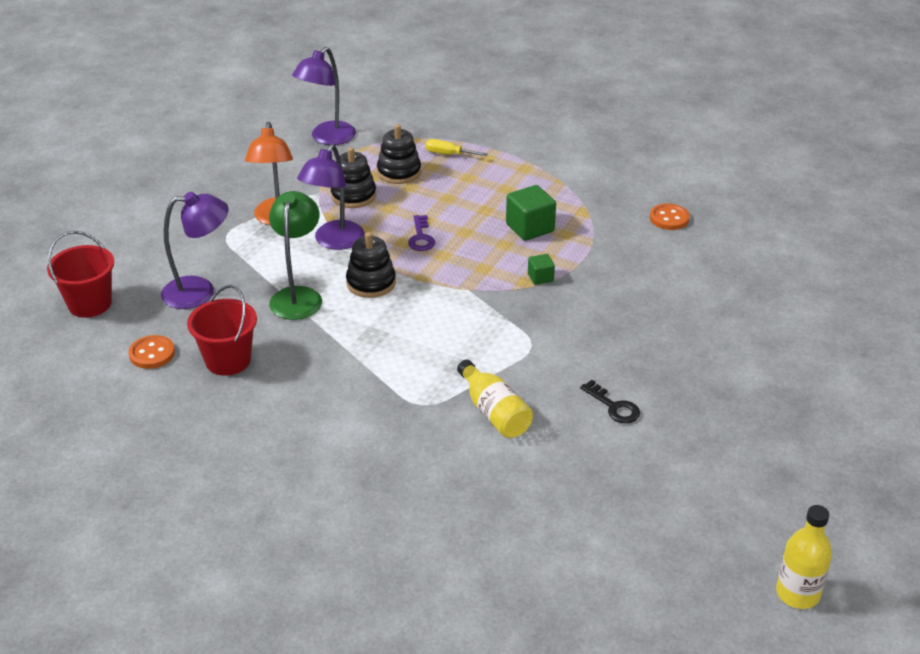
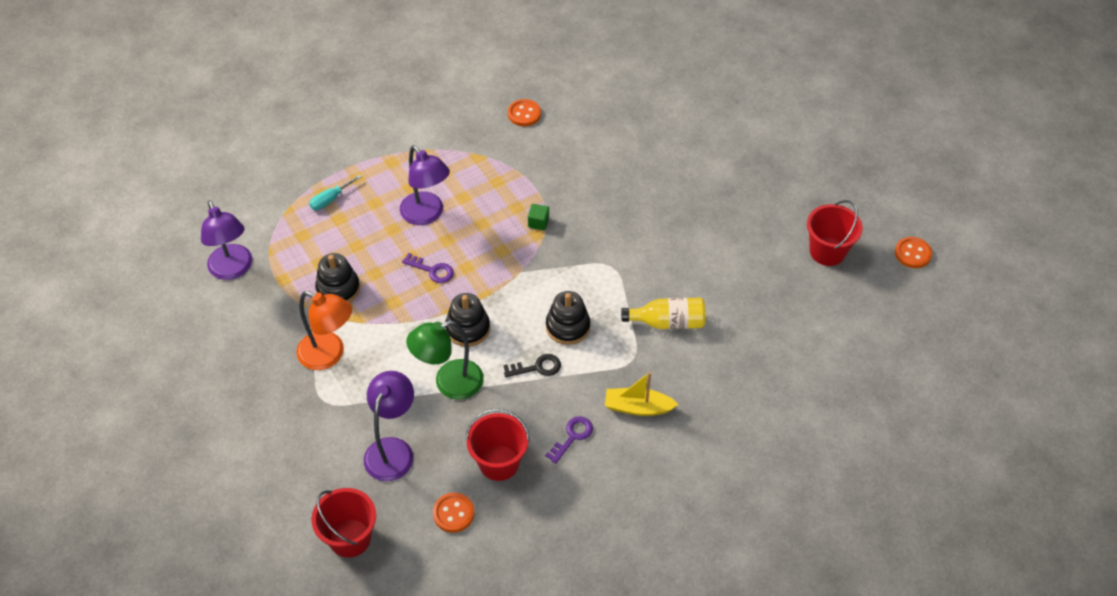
camera: 60 degrees left, 15 degrees up
(292, 397) = (572, 437): none -> purple key
(298, 296) = (449, 383): green lamp -> green lamp turned 60 degrees counterclockwise
(334, 242) = (394, 329): purple lamp -> purple lamp (427, 215)
(363, 431) = (638, 407): none -> yellow boat
(399, 172) = (329, 243): black stacking toy -> black stacking toy (568, 326)
(448, 154) = (330, 199): yellow screwdriver -> turquoise screwdriver
(530, 228) = (473, 198): green cube -> none
(614, 406) = (704, 253): black key -> black key (537, 367)
(719, 509) = (827, 251): none -> red bucket
(797, 593) = (912, 253): yellow bottle -> orange button

